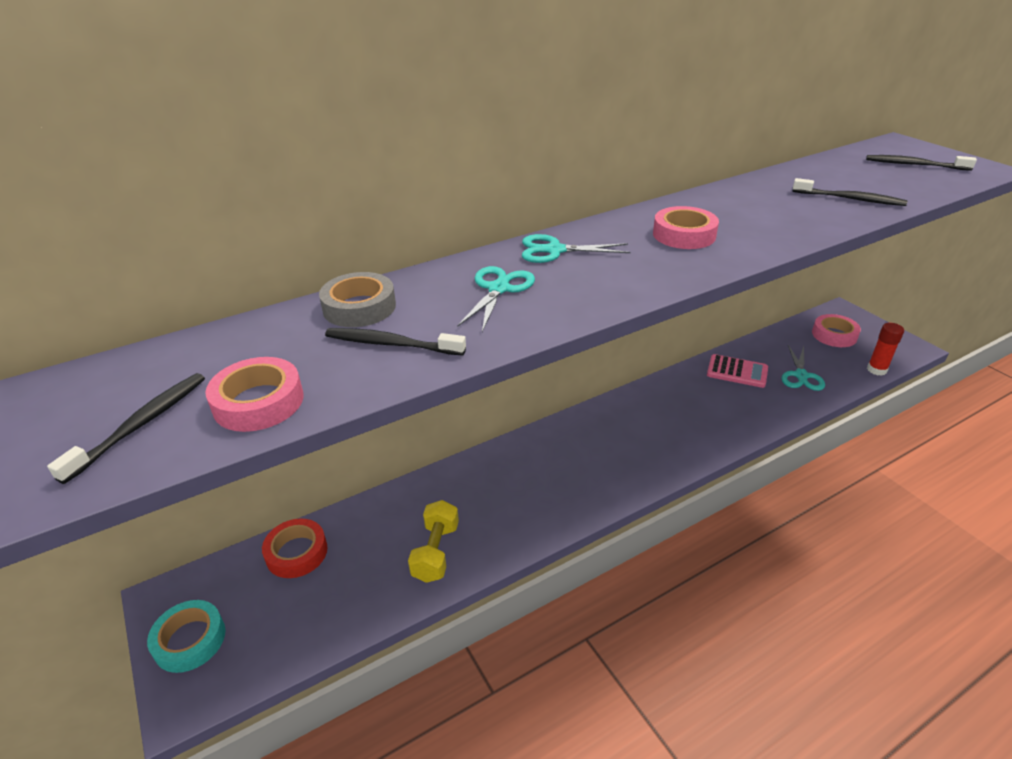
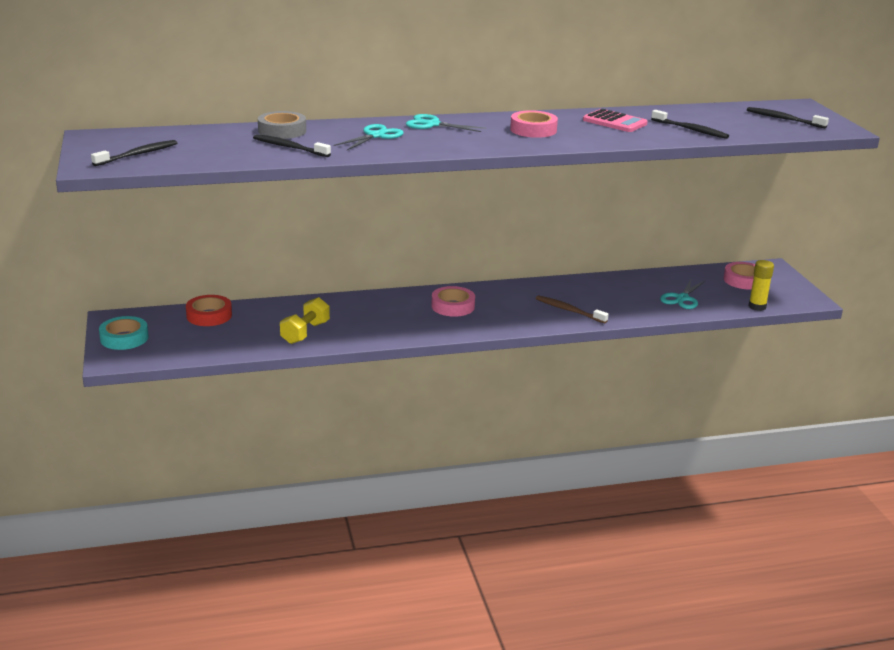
camera: 15 degrees right, 10 degrees down
(258, 402) = (201, 156): pink tape -> pink tape (453, 306)
(708, 424) = (569, 310): none -> brown toothbrush
(737, 372) = (626, 287): pink calculator -> pink calculator (614, 122)
(876, 370) = (757, 307): red glue stick -> yellow glue stick

